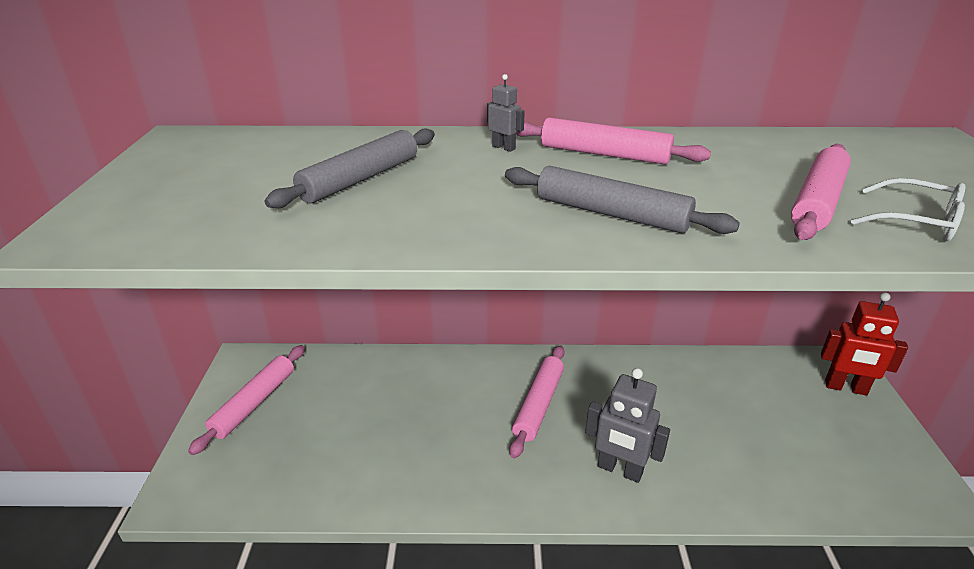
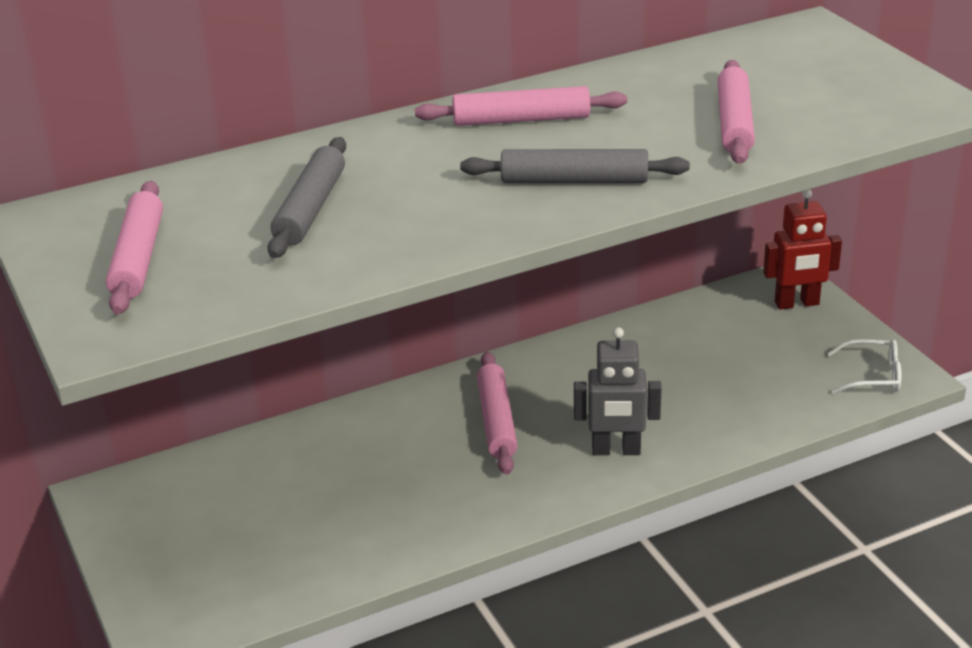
camera: 25 degrees left, 0 degrees up
(254, 403) = (163, 529): pink rolling pin -> pink rolling pin (138, 258)
(504, 147) = (416, 137): grey robot -> none
(916, 221) = (815, 122): white glasses -> white glasses (872, 376)

